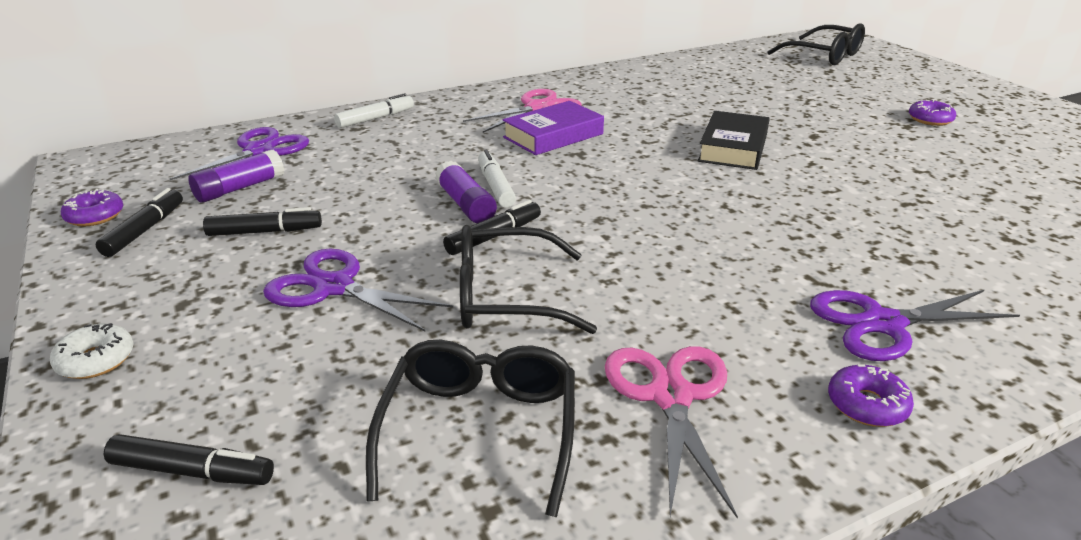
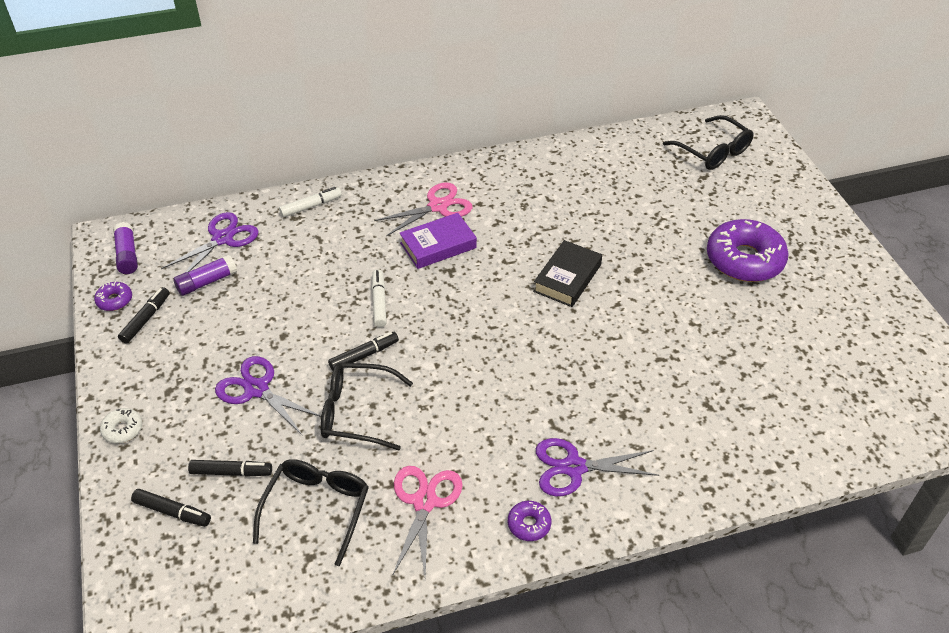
camera: 10 degrees right, 15 degrees up
(264, 232) = (220, 331): black marker -> black marker (231, 472)
(465, 205) = (354, 320): purple glue stick -> purple glue stick (127, 255)
(930, 119) = (744, 260): purple donut -> purple donut, size x2.26

